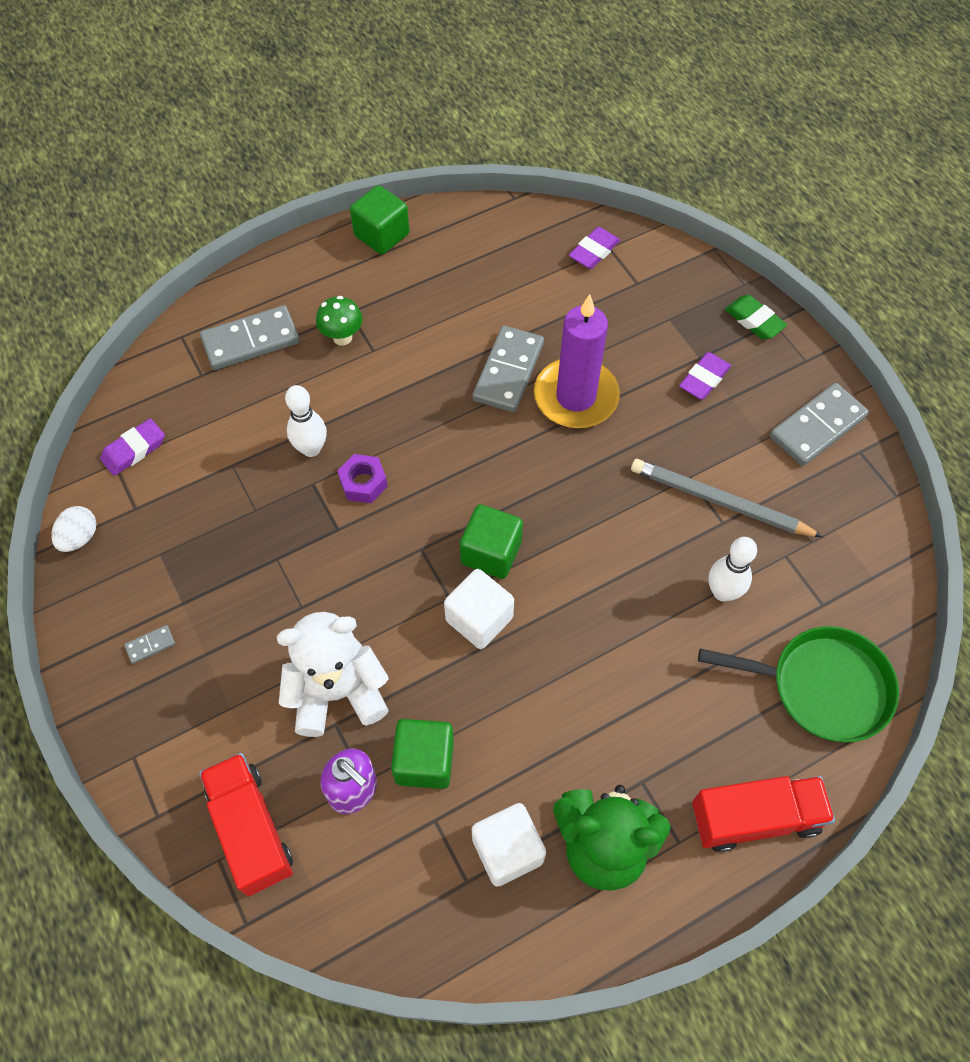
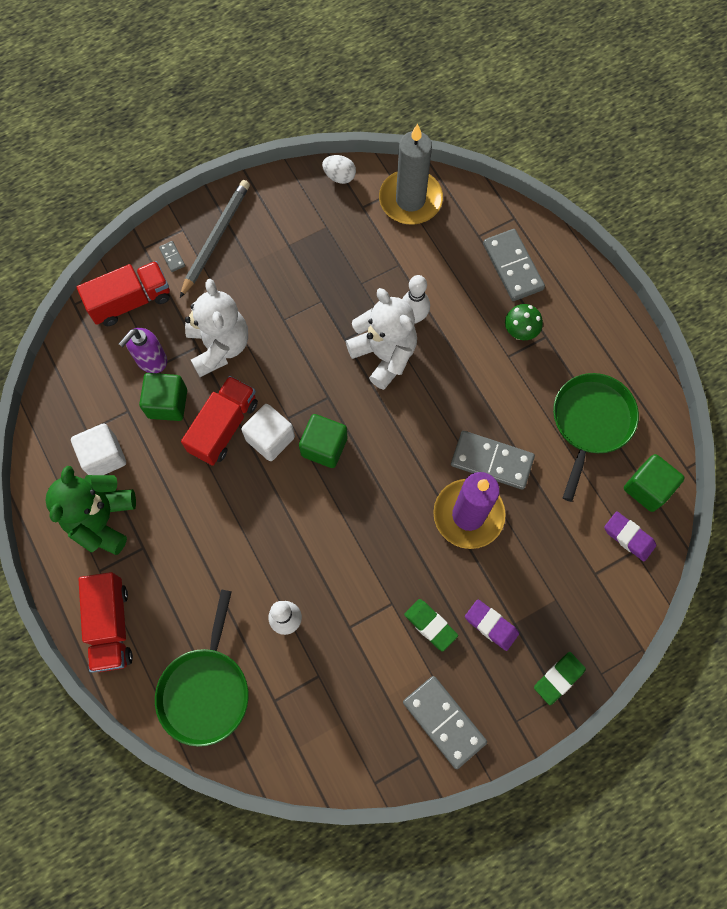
camera: 90 degrees right, 10 degrees up
(134, 450) = (410, 200): purple eraser -> grey candle
(150, 645) = (258, 229): grey domino -> grey domino (172, 257)
(363, 483) = (384, 355): purple nut -> white teddy bear
(382, 235) = (631, 357): green cube -> green cube (647, 488)
(460, 276) = (590, 422): none -> green pan
(462, 680) = (224, 427): none -> red truck
(711, 438) = (430, 625): none -> green eraser
(720, 502) = (368, 626): grey pencil -> grey pencil (215, 238)

